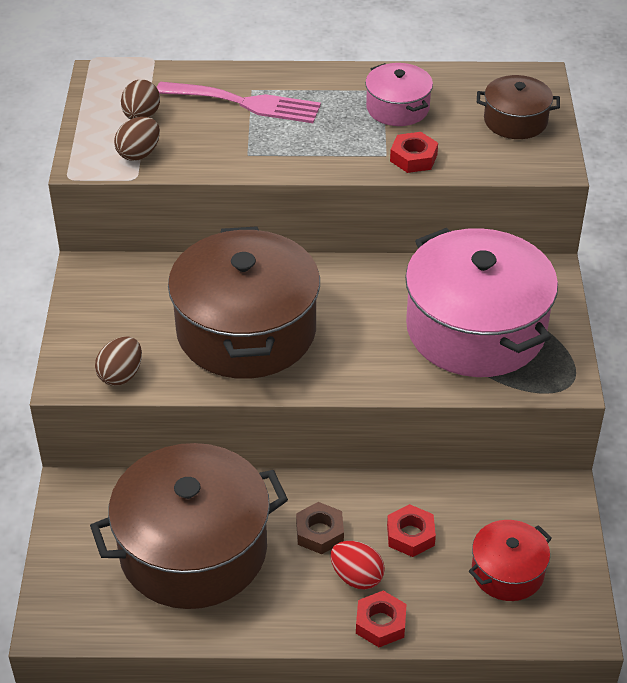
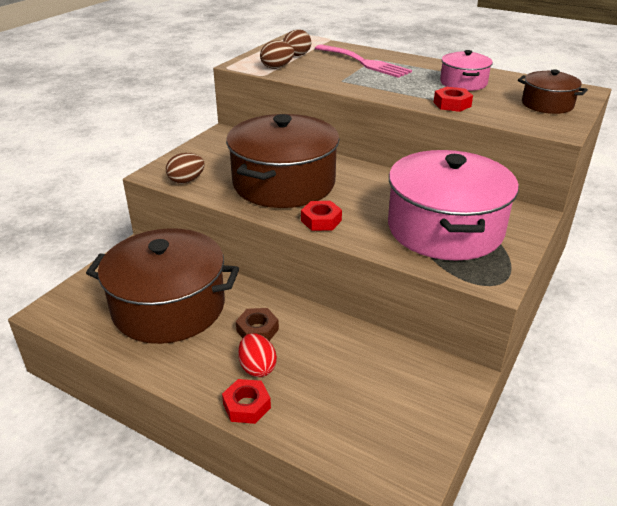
camera: 30 degrees right, 10 degrees down
(410, 535) = (319, 357): red nut -> red nut (321, 220)
(507, 572) = (374, 414): red pot -> none

